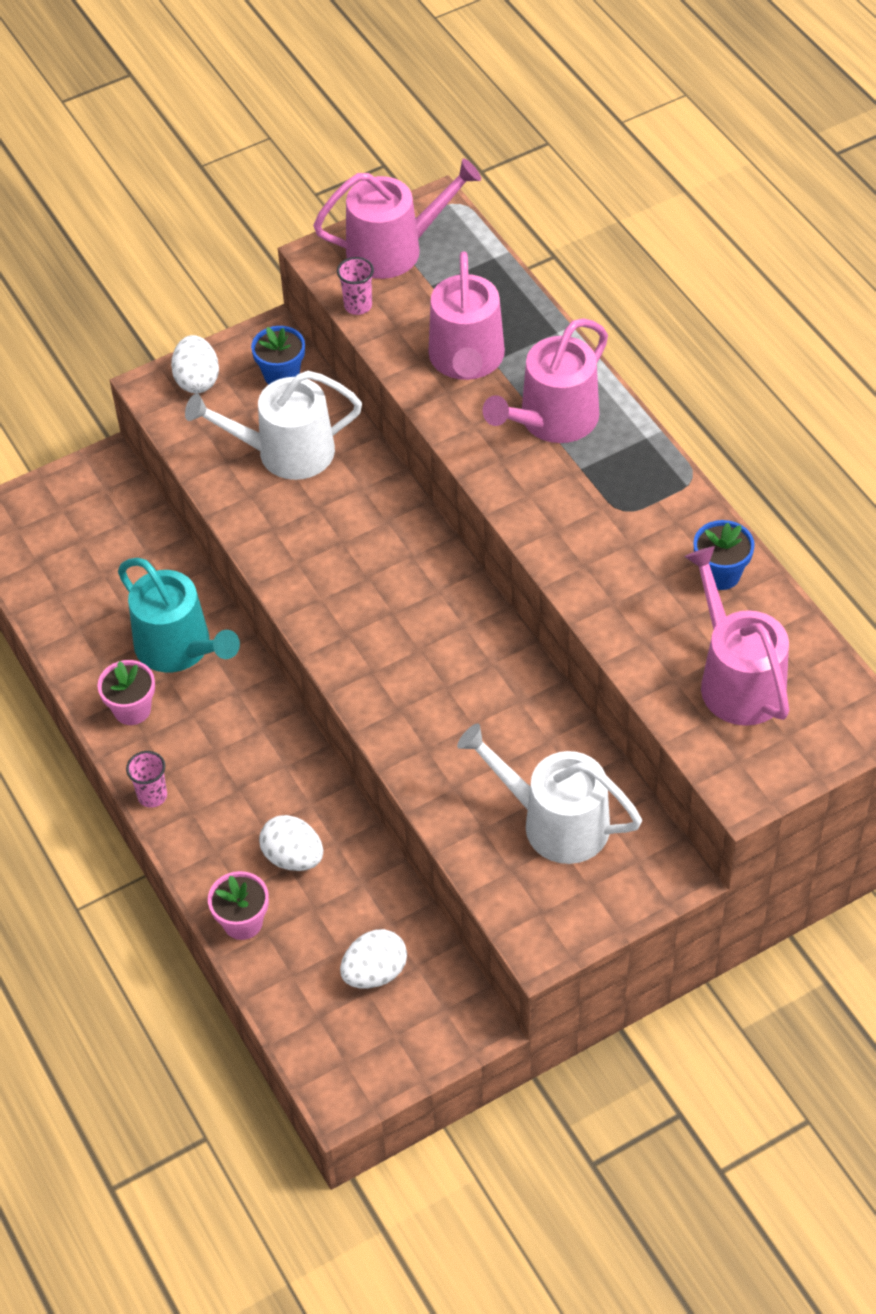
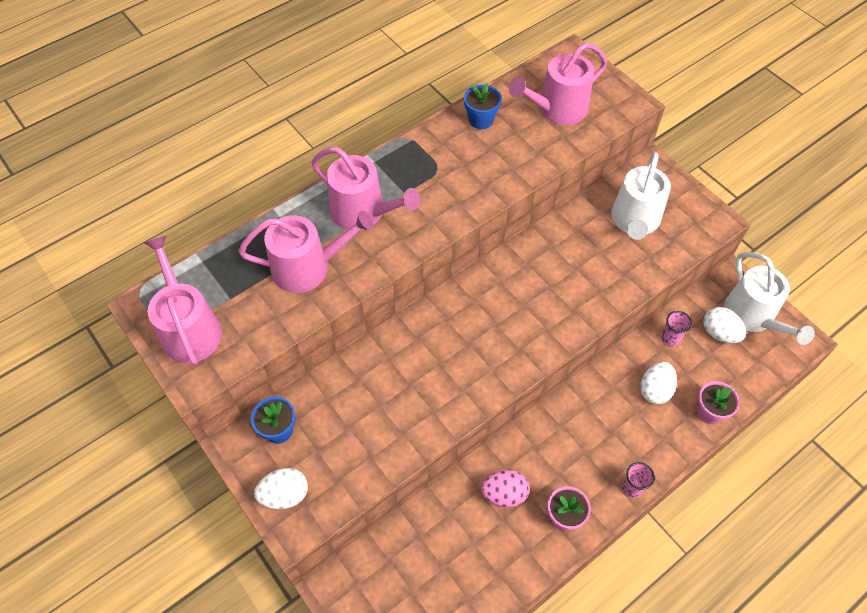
camera: 100 degrees left, 5 degrees up
(179, 648) = (504, 494): turquoise watering can -> pink egg
(286, 452) = (358, 414): white watering can -> white watering can (753, 316)
(358, 306) = (252, 346): pink cup -> pink cup (670, 338)

